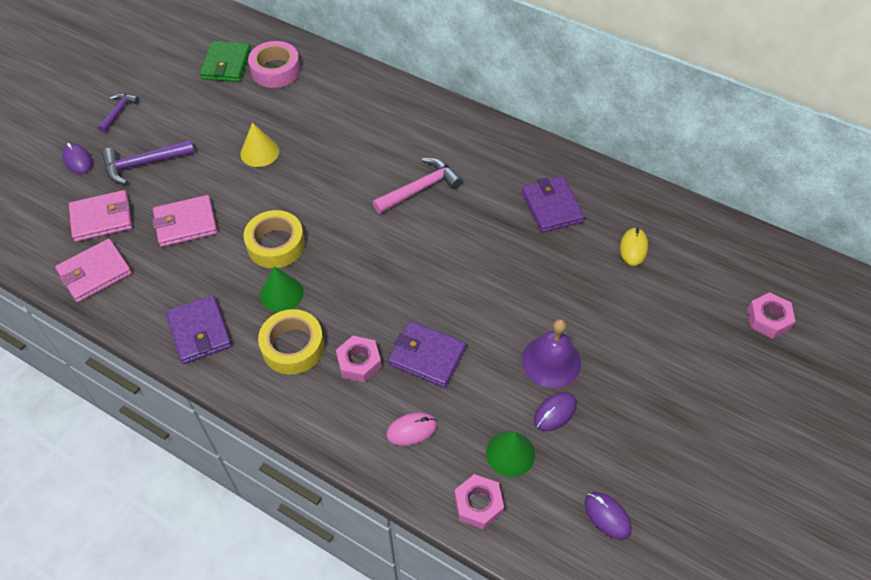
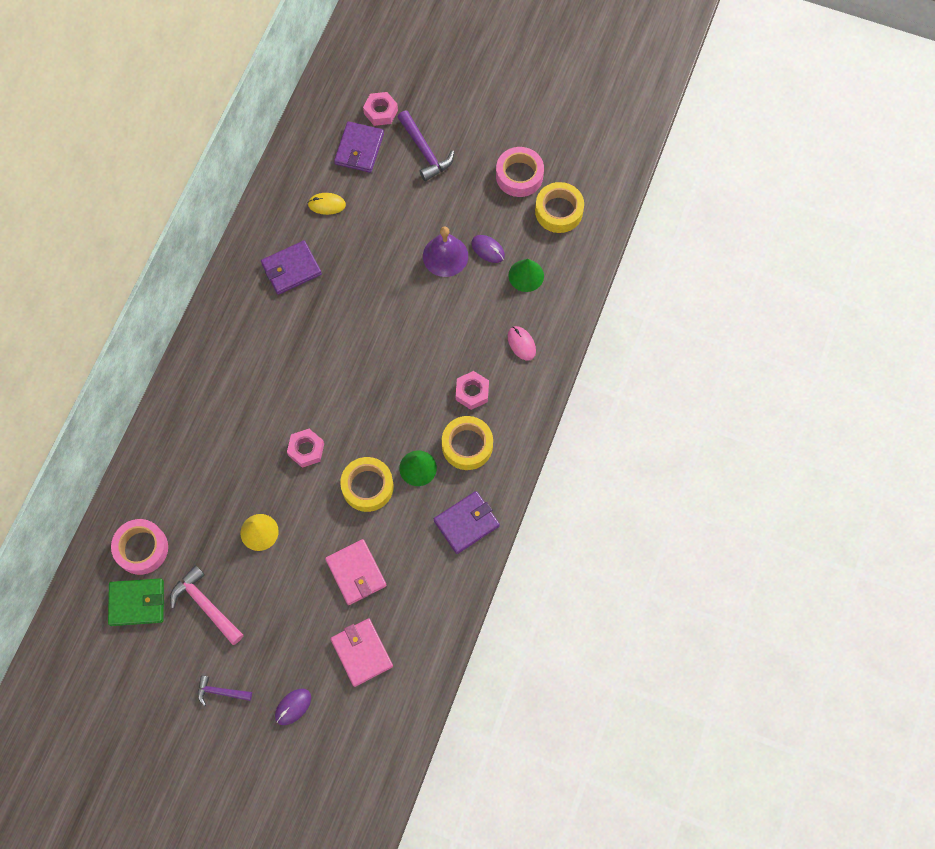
camera: 100 degrees left, 15 degrees up
(95, 273) = (423, 634): pink wallet -> none
(144, 164) = (289, 638): purple hammer -> purple hammer (425, 151)
(420, 189) = (285, 378): pink hammer -> pink hammer (206, 605)
(427, 356) = (457, 344): purple wallet -> purple wallet (359, 149)
(478, 504) = (568, 291): pink nut -> pink nut (306, 449)
(607, 516) = (559, 211): purple mouse -> yellow tape
(668, 472) = (519, 176): none -> pink tape

